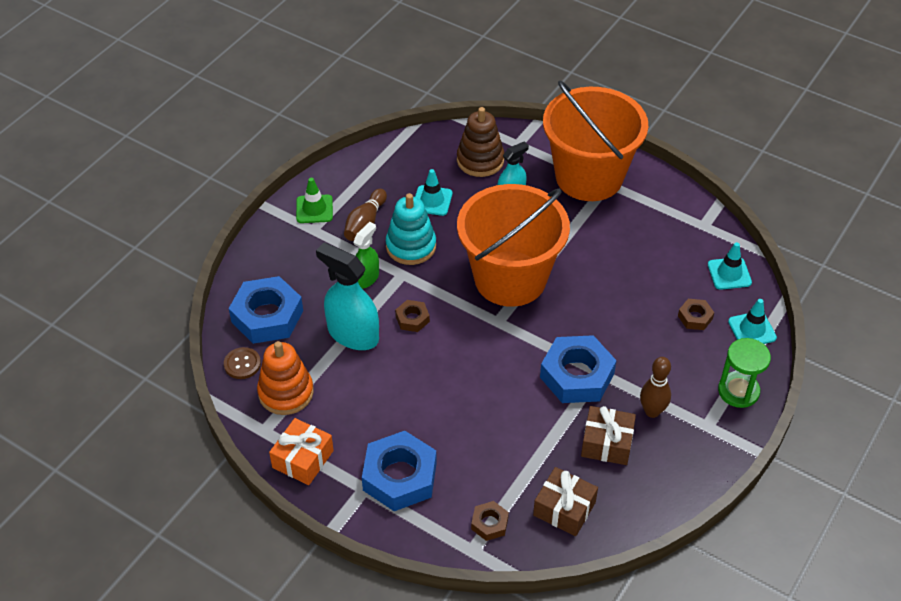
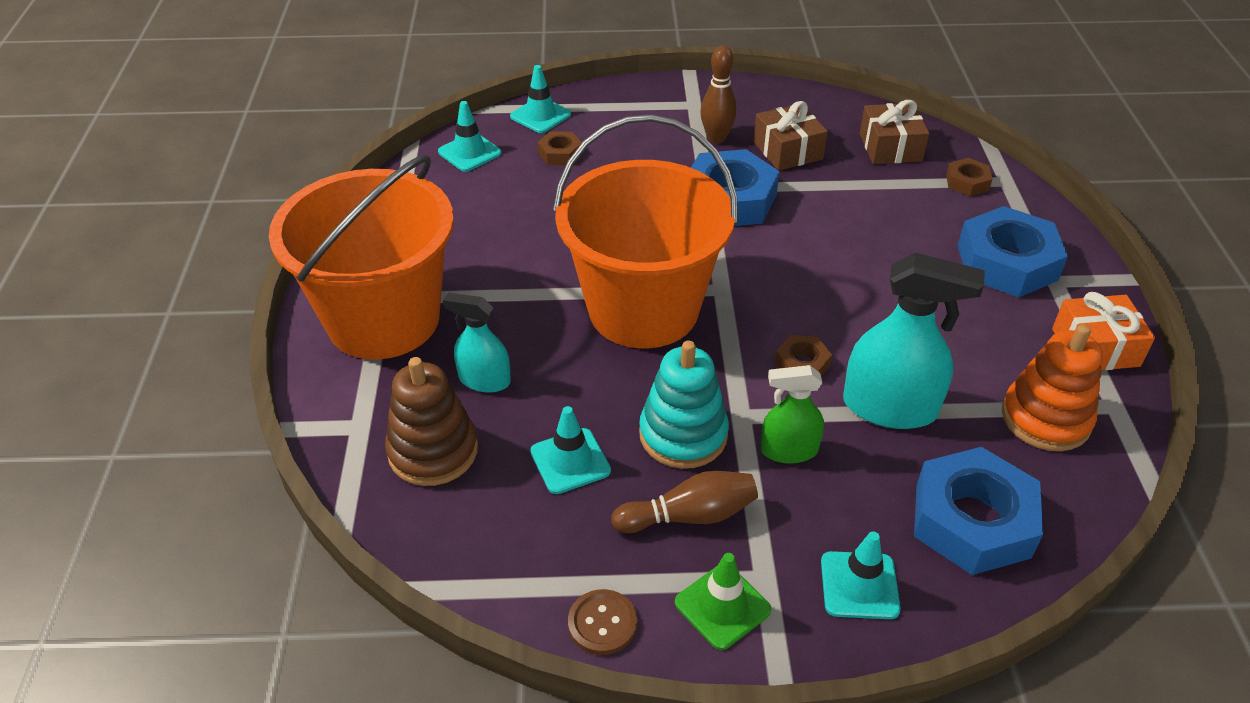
camera: 125 degrees left, 5 degrees down
(242, 364) = (1069, 493): brown button -> brown button (602, 623)
(279, 256) = (859, 585): none -> turquoise traffic cone
(353, 334) = (890, 407): turquoise spray bottle -> turquoise spray bottle turned 75 degrees counterclockwise
(738, 391) = (631, 100): green hourglass -> none

